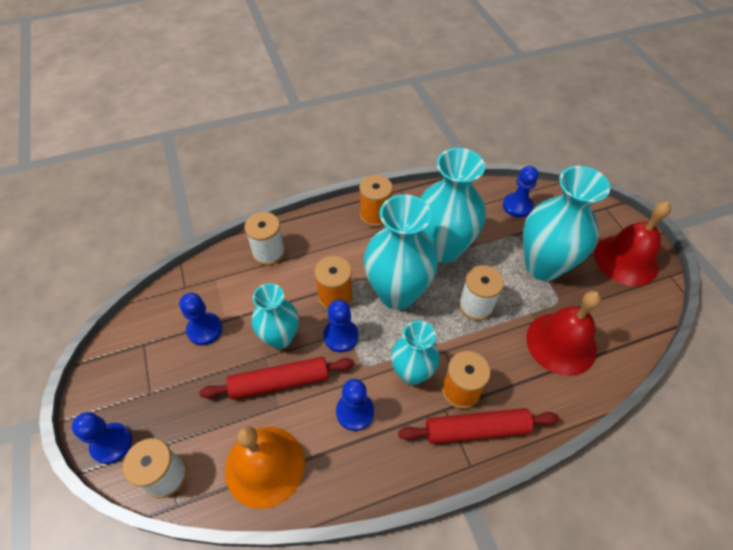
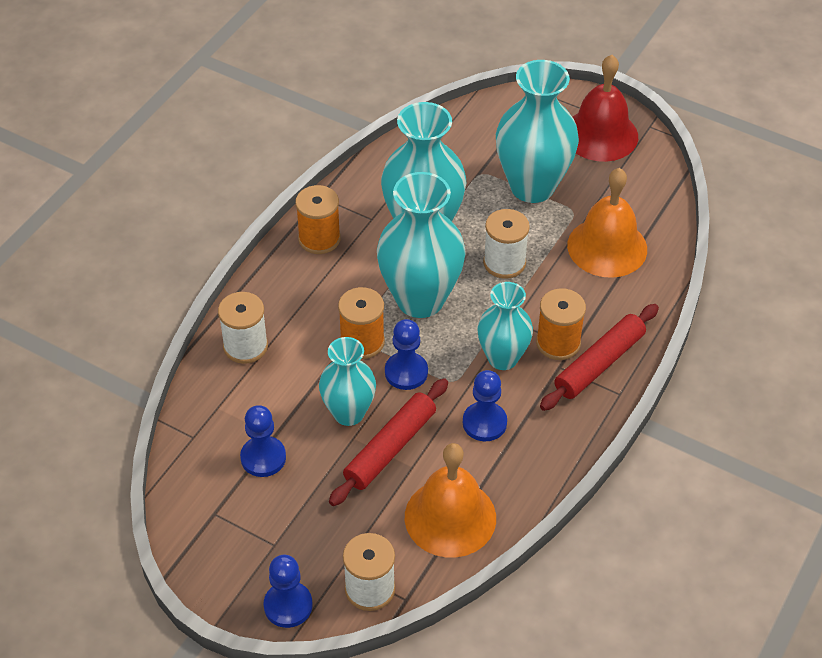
camera: 40 degrees left, 5 degrees down
(517, 206) = (456, 142): blue pawn -> none
(561, 343) = (607, 247): red bell -> orange bell

